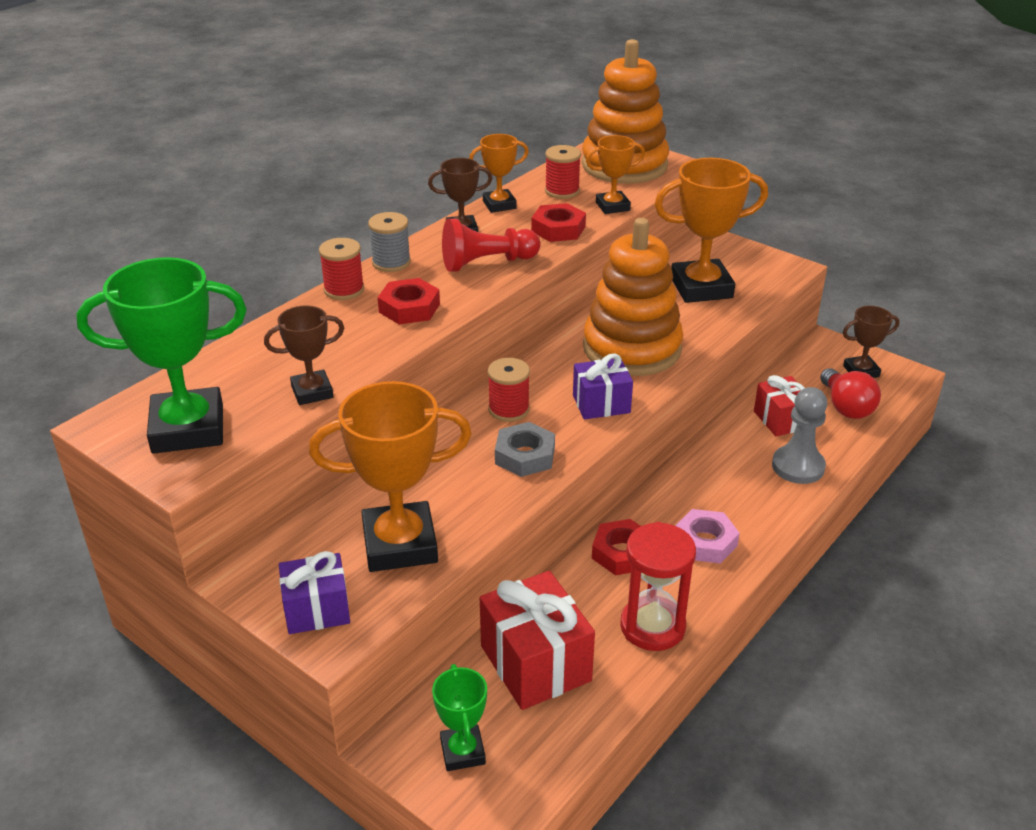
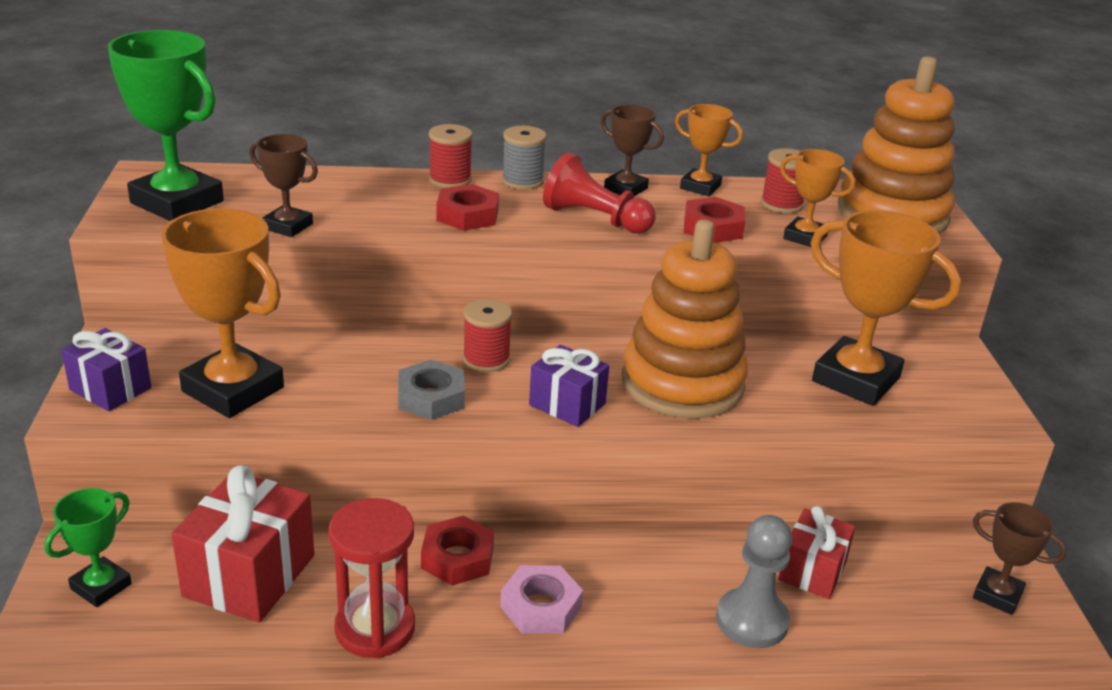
camera: 45 degrees right, 5 degrees down
(846, 407) = (912, 612): red light bulb -> none

